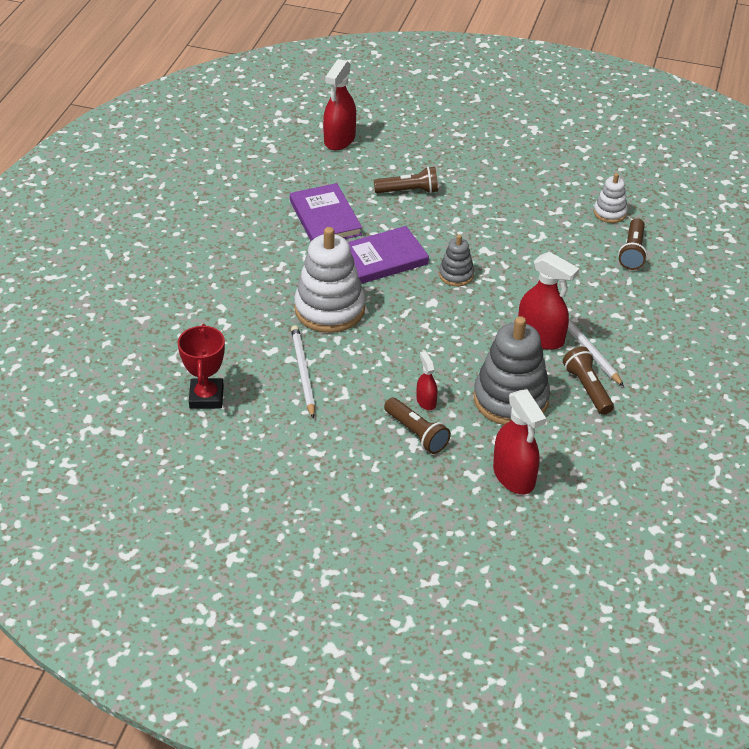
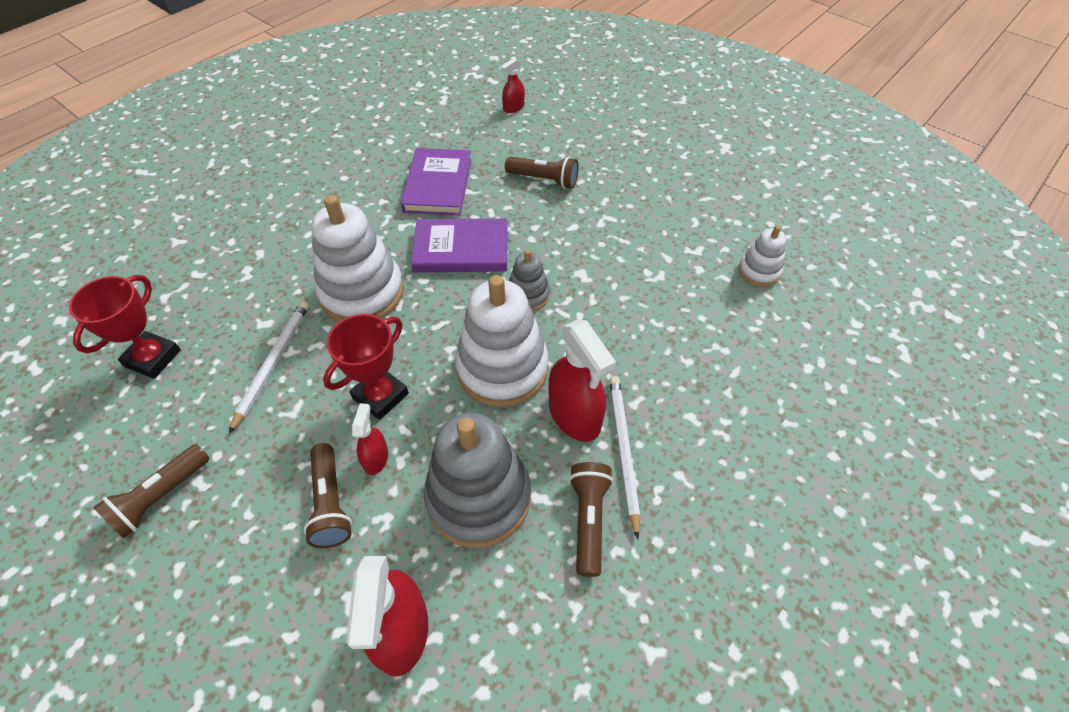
camera: 25 degrees right, 10 degrees up
(339, 139) = (513, 107): red spray bottle -> red spray bottle, size x0.53
(399, 367) = (380, 396): none -> red trophy
(472, 325) = (502, 368): none -> white stacking toy
(632, 252) = (760, 333): brown flashlight -> brown flashlight (160, 498)

